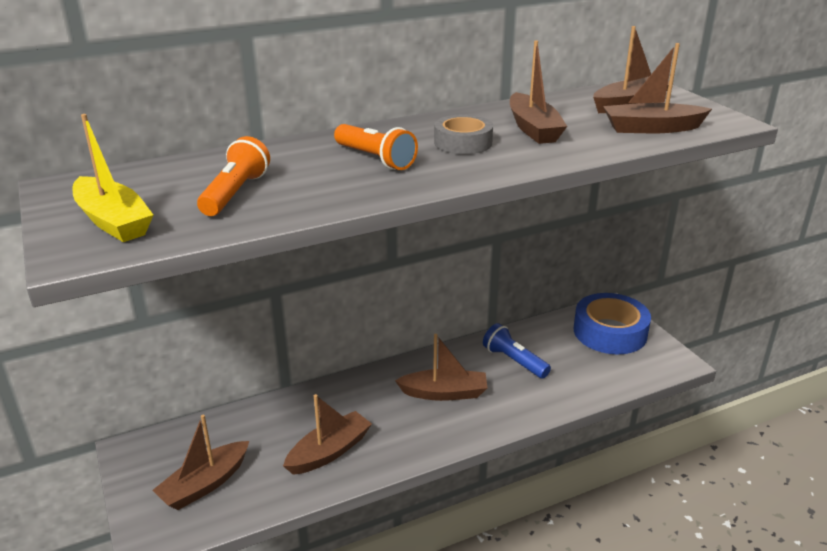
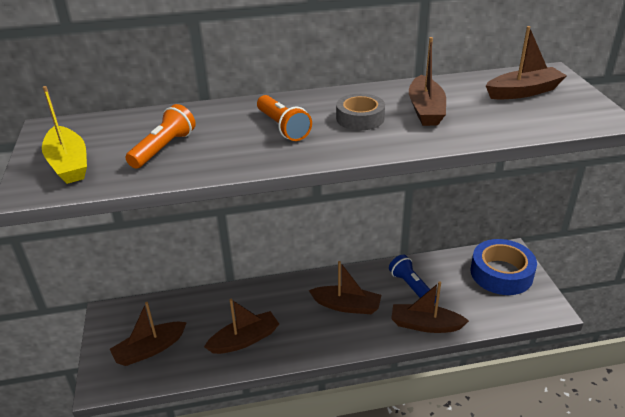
camera: 15 degrees right, 5 degrees up
(651, 128) = (529, 119): brown boat -> brown boat (425, 325)

